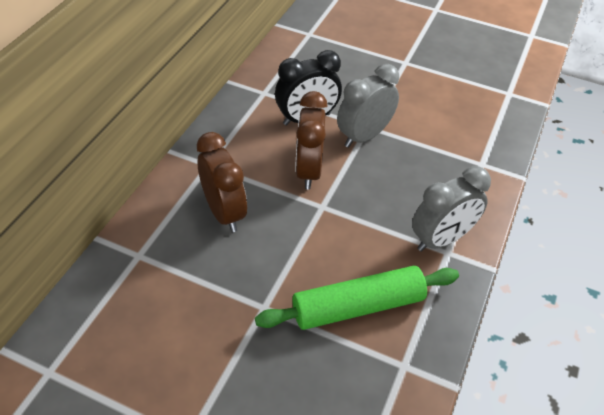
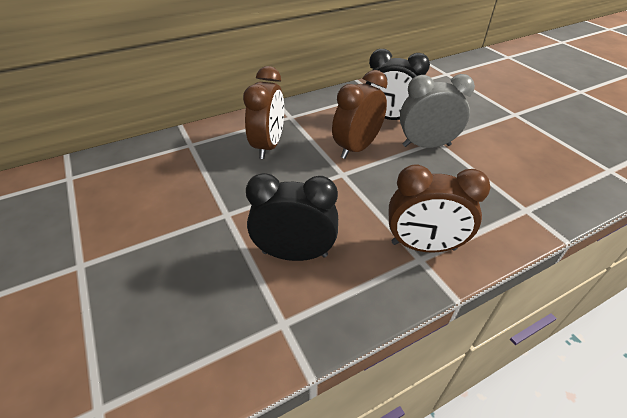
camera: 40 degrees right, 5 degrees down
(358, 306) = (294, 254): green rolling pin -> black clock
(441, 239) = (423, 246): grey clock -> brown clock

